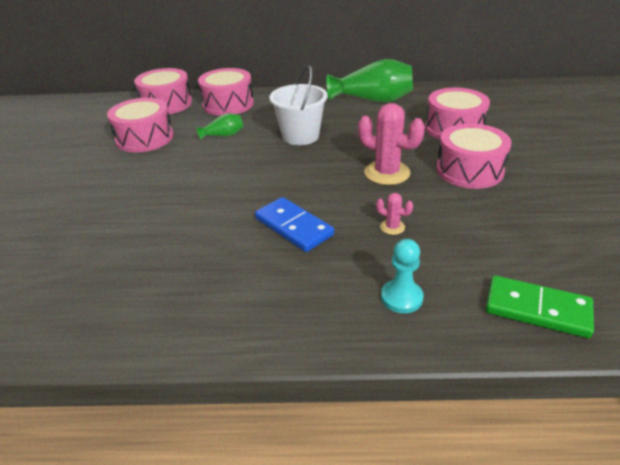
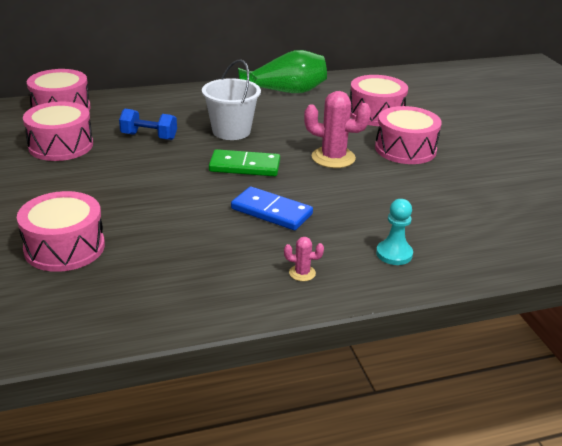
camera: 20 degrees left, 5 degrees down
(223, 135) = (149, 136): green vase -> blue dumbbell
(228, 104) = (133, 105): pink drum -> pink drum (64, 247)
(392, 227) = (360, 202): pink cactus -> pink cactus (302, 273)
(537, 309) = (501, 248): green domino -> green domino (244, 166)

